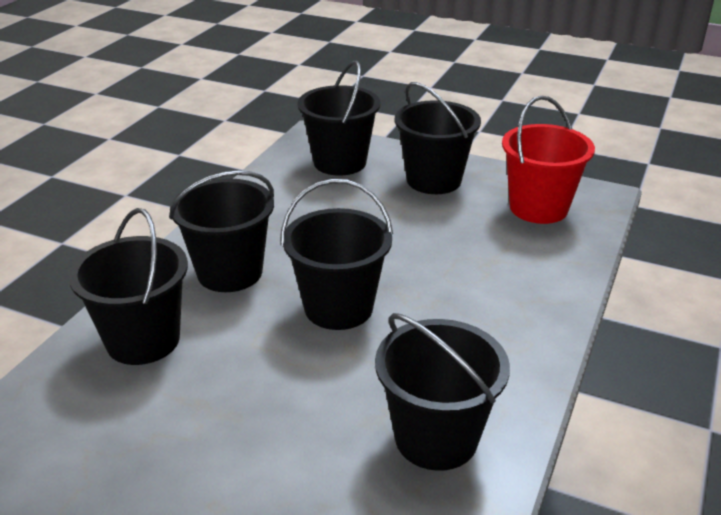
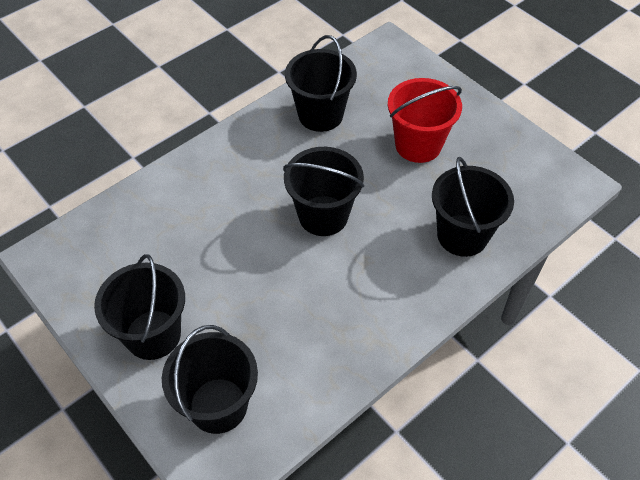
camera: 155 degrees left, 20 degrees up
(230, 272) = (385, 279): black bucket -> none
(538, 208) = (103, 260): red bucket -> red bucket (418, 145)

